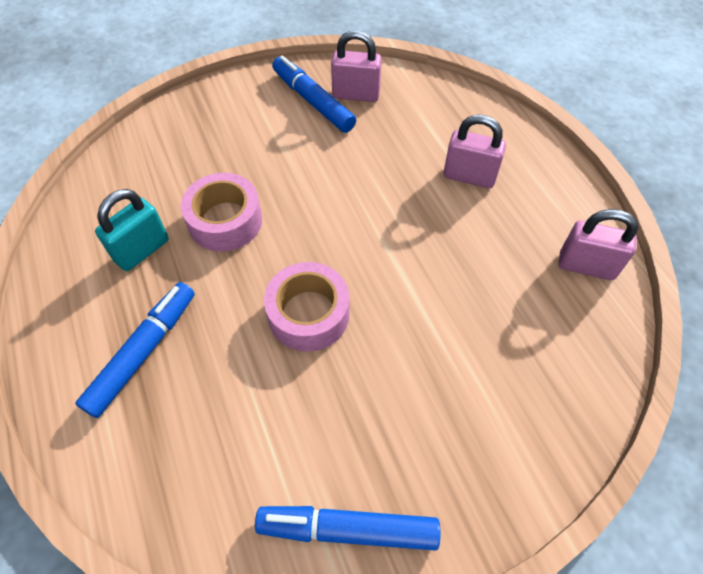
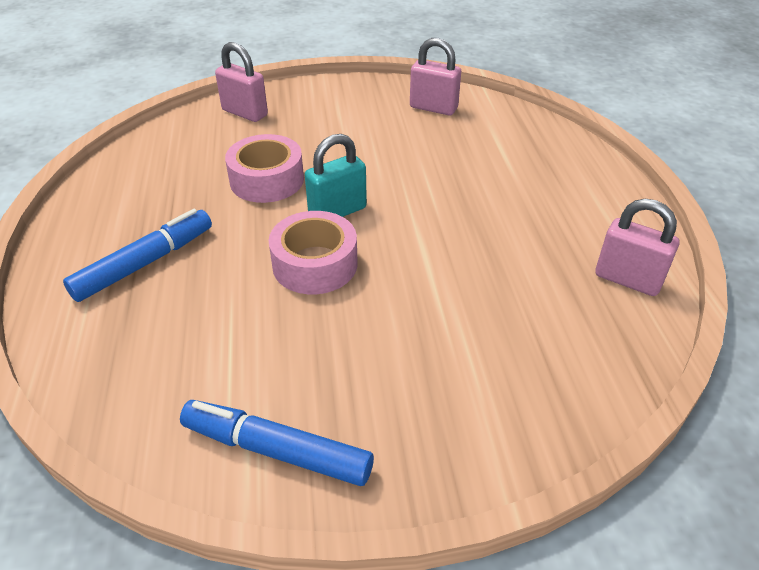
camera: 15 degrees right, 15 degrees down
(142, 250) = (180, 188): turquoise padlock -> turquoise padlock (337, 211)
(313, 101) = (389, 107): blue marker -> none
(469, 176) = (524, 186): pink padlock -> pink padlock (245, 113)

